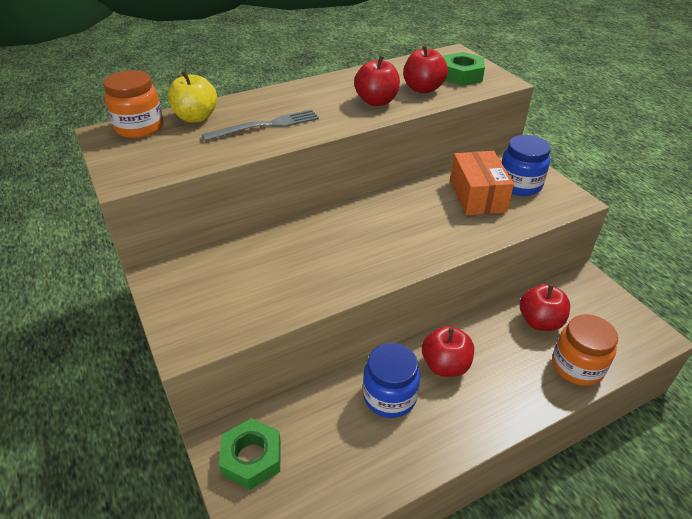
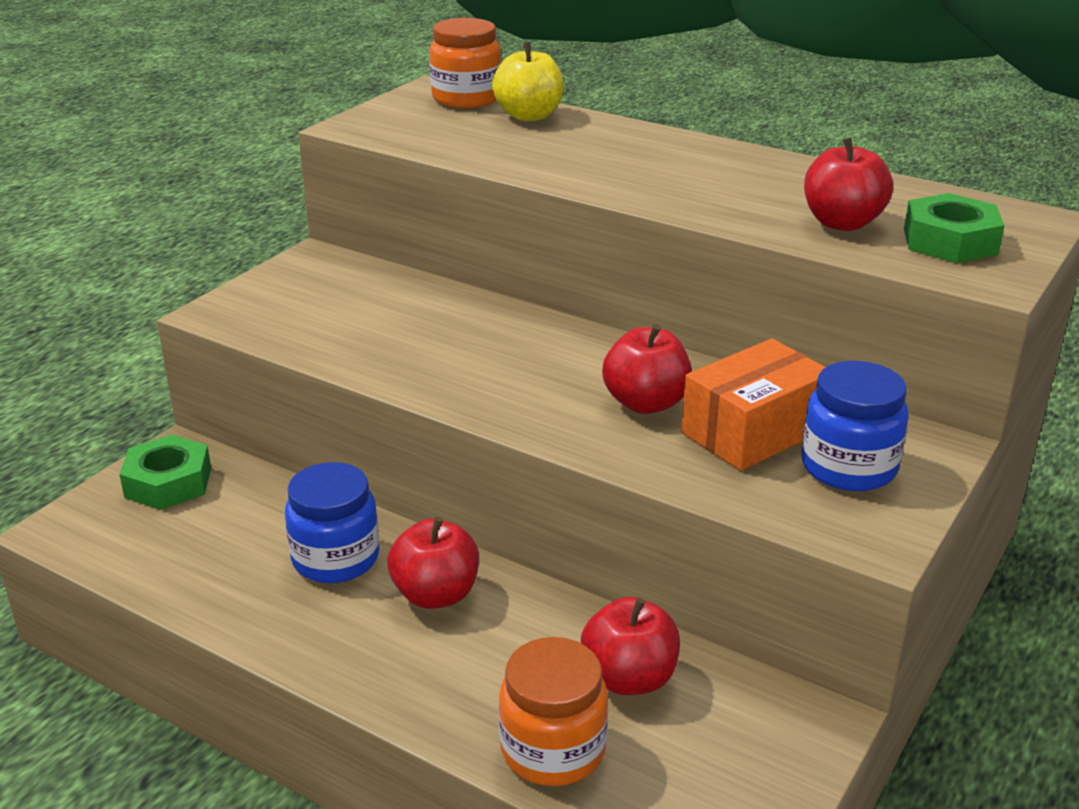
camera: 60 degrees right, 10 degrees down
(266, 125) = (564, 155): grey fork -> none
(376, 101) = (741, 201): red apple -> red apple (646, 403)

